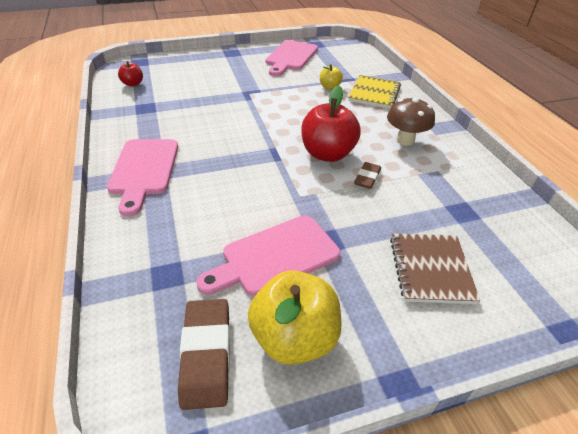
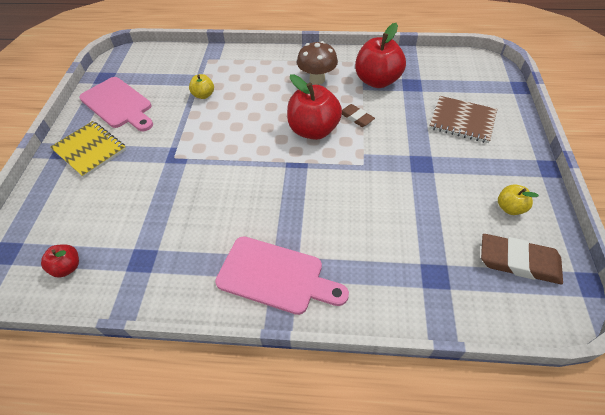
camera: 65 degrees left, 10 degrees up
(275, 257) = (431, 198): pink cutting board -> none
(294, 338) = (510, 208): yellow apple -> yellow apple, size x0.50
(374, 93) = (235, 71): yellow notebook -> yellow notebook (90, 150)
(442, 182) = (377, 81): none -> red apple

